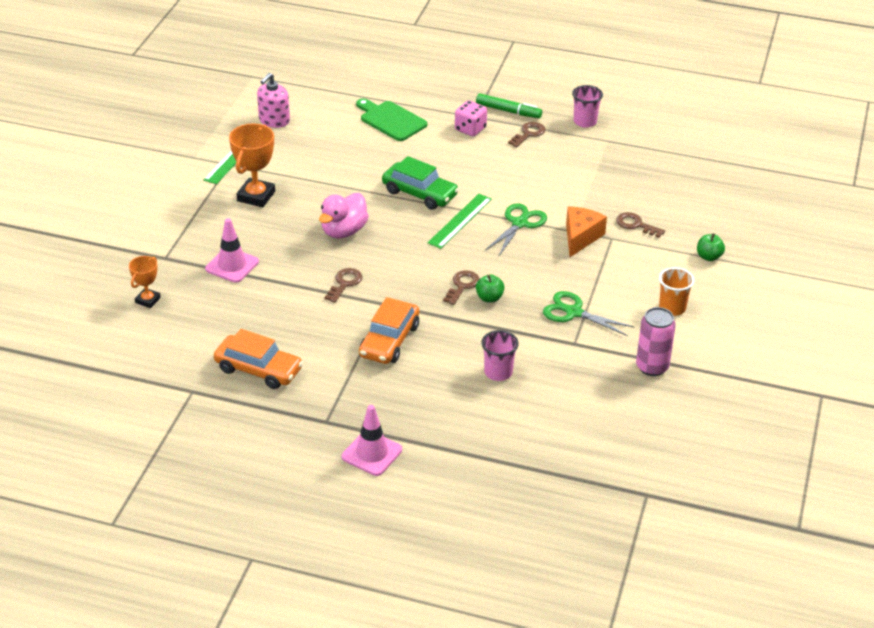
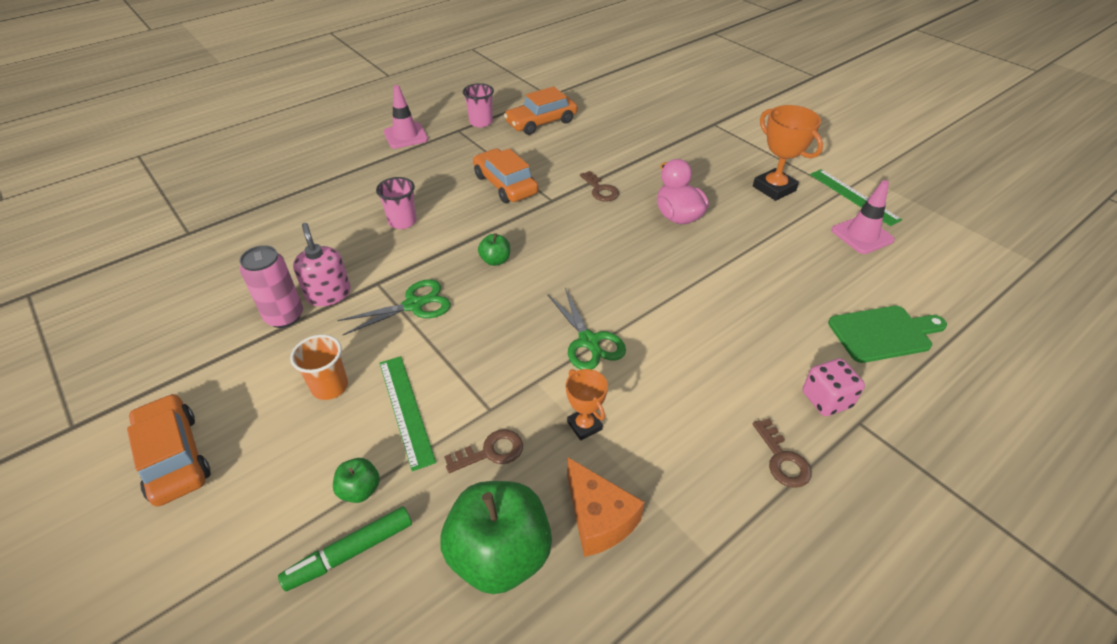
camera: 125 degrees right, 5 degrees up
(148, 300) = (665, 104): orange trophy -> orange trophy (584, 425)
(232, 265) = (677, 147): pink traffic cone -> pink traffic cone (862, 235)
(274, 120) = (920, 244): pink soap dispenser -> pink soap dispenser (328, 294)
(419, 193) = (706, 290): green car -> none
(460, 221) = (632, 297): green ruler -> green ruler (406, 410)
(462, 286) = (529, 252): brown key -> none
(508, 111) = (860, 469): green marker -> green marker (351, 552)
(581, 237) = (518, 380): orange cheese -> orange cheese (598, 519)
(585, 122) = (783, 559): pink cup -> pink cup (481, 122)
(681, 197) = (500, 555): none -> green apple
(780, 336) = (174, 457): none -> orange car

